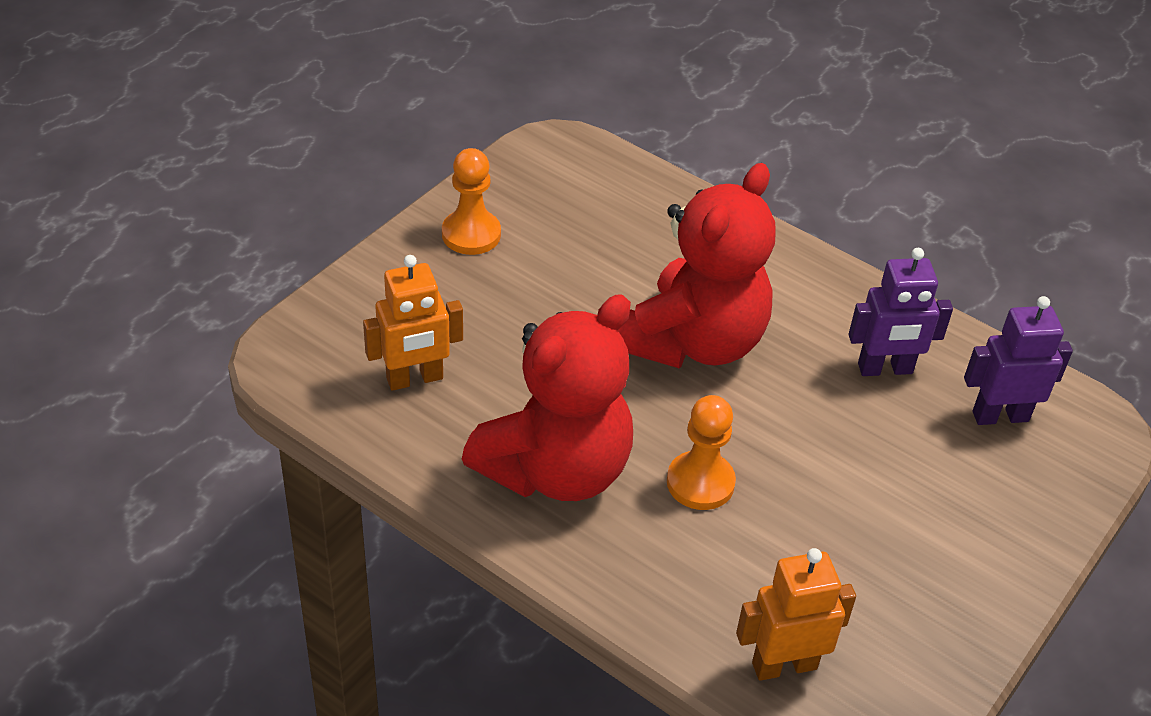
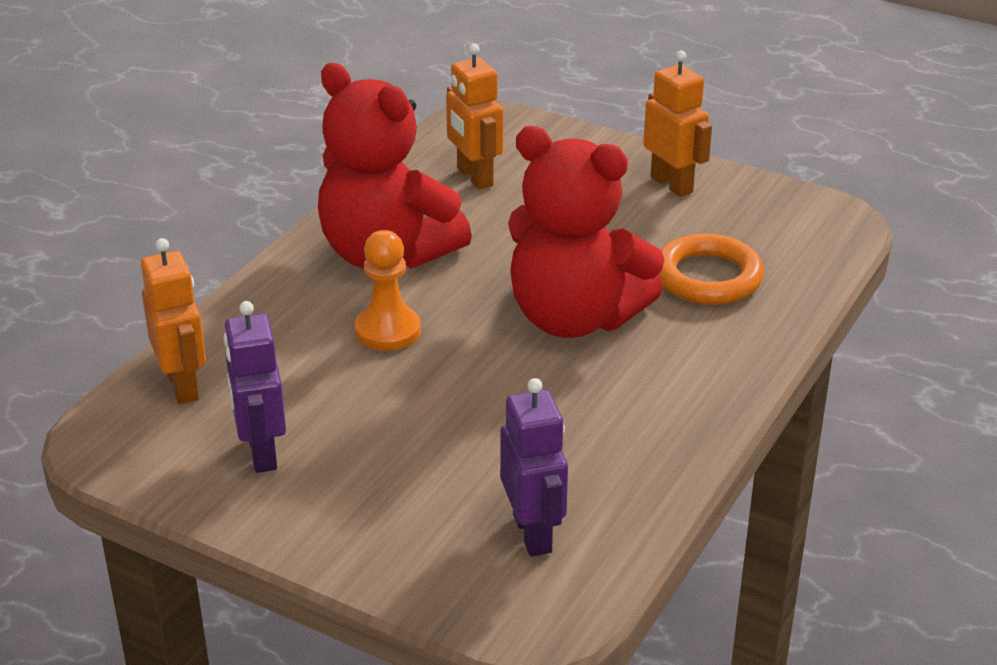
camera: 85 degrees right, 10 degrees down
(471, 234) = (672, 184): orange pawn -> orange robot
(640, 243) = (708, 277): none -> orange ring
(885, 369) = (579, 446): purple robot -> purple robot (261, 453)

